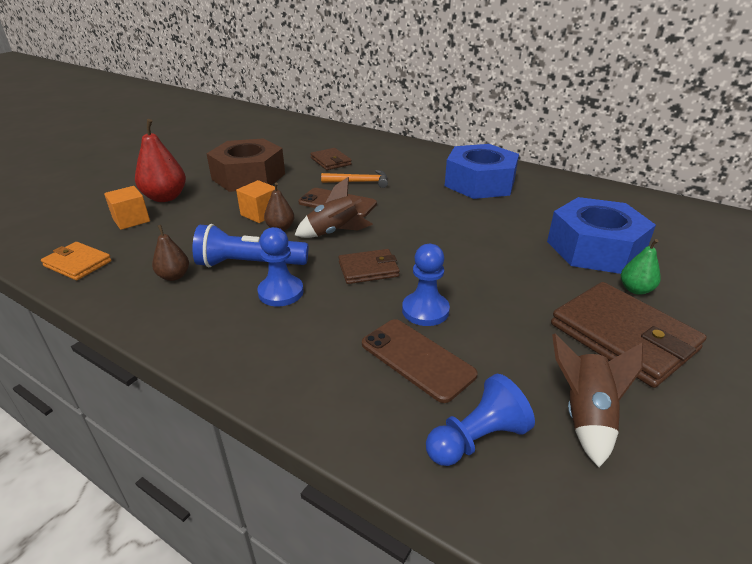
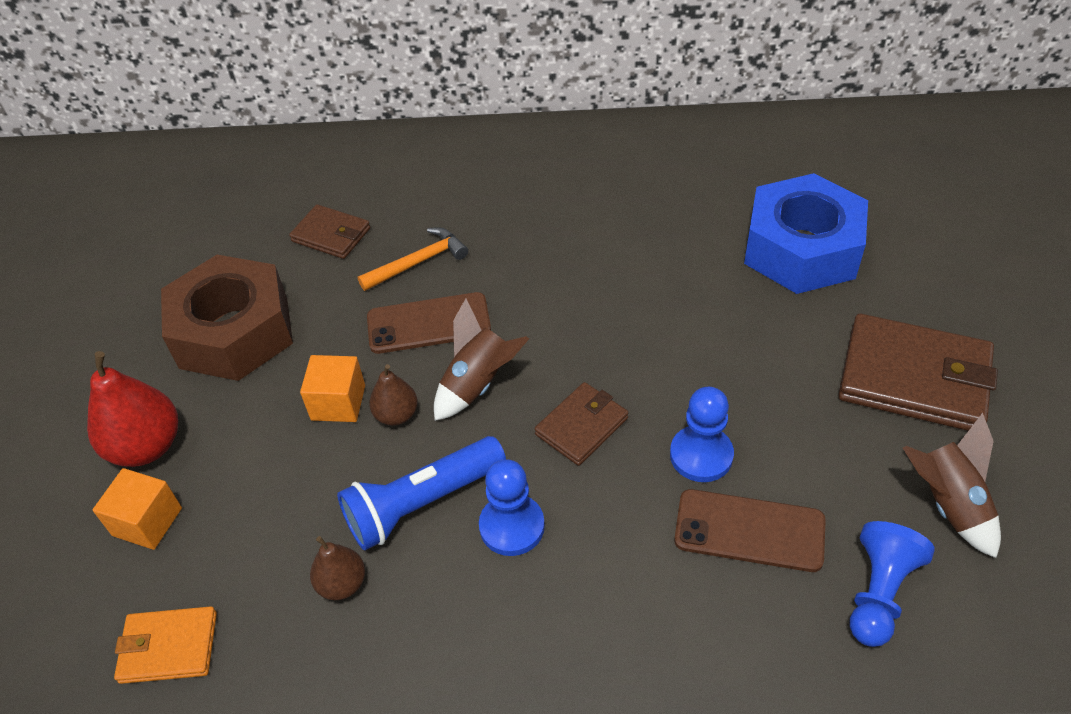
camera: 30 degrees left, 15 degrees up
(480, 183) = (583, 185): blue nut -> none
(635, 289) = (882, 298): green pear -> none

